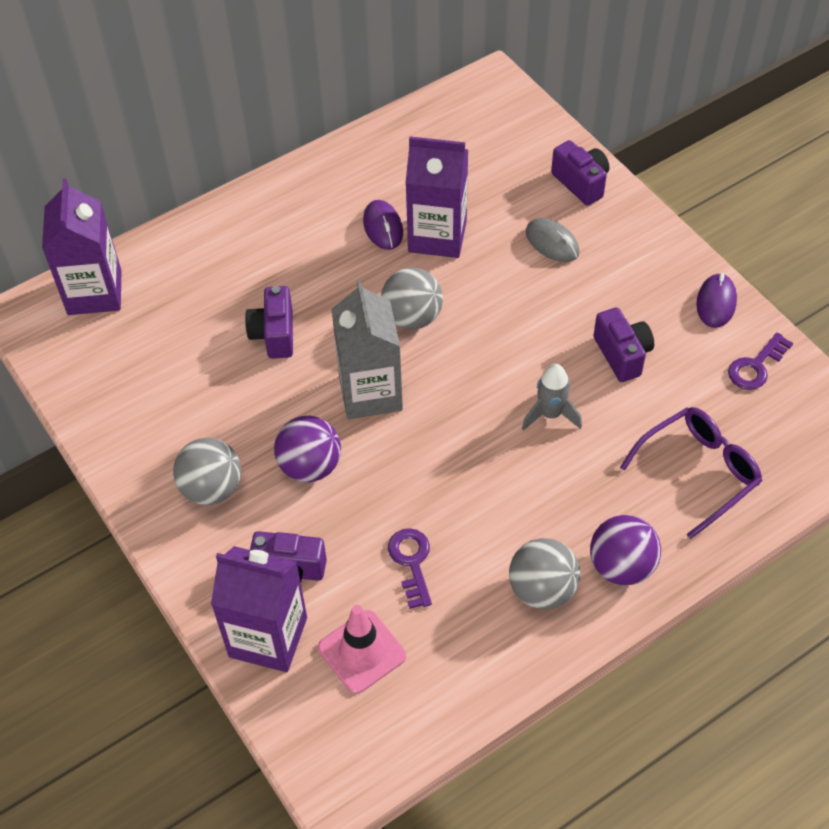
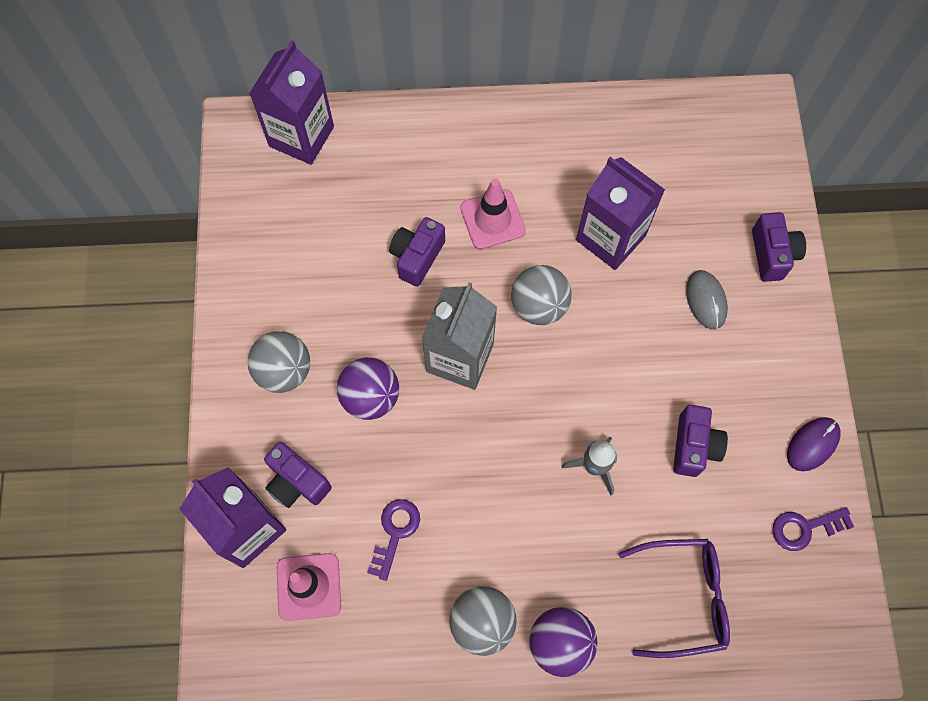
camera: 30 degrees right, 15 degrees up
(322, 272) = (492, 219): none -> pink traffic cone
(383, 227) = (570, 203): purple mouse -> none

